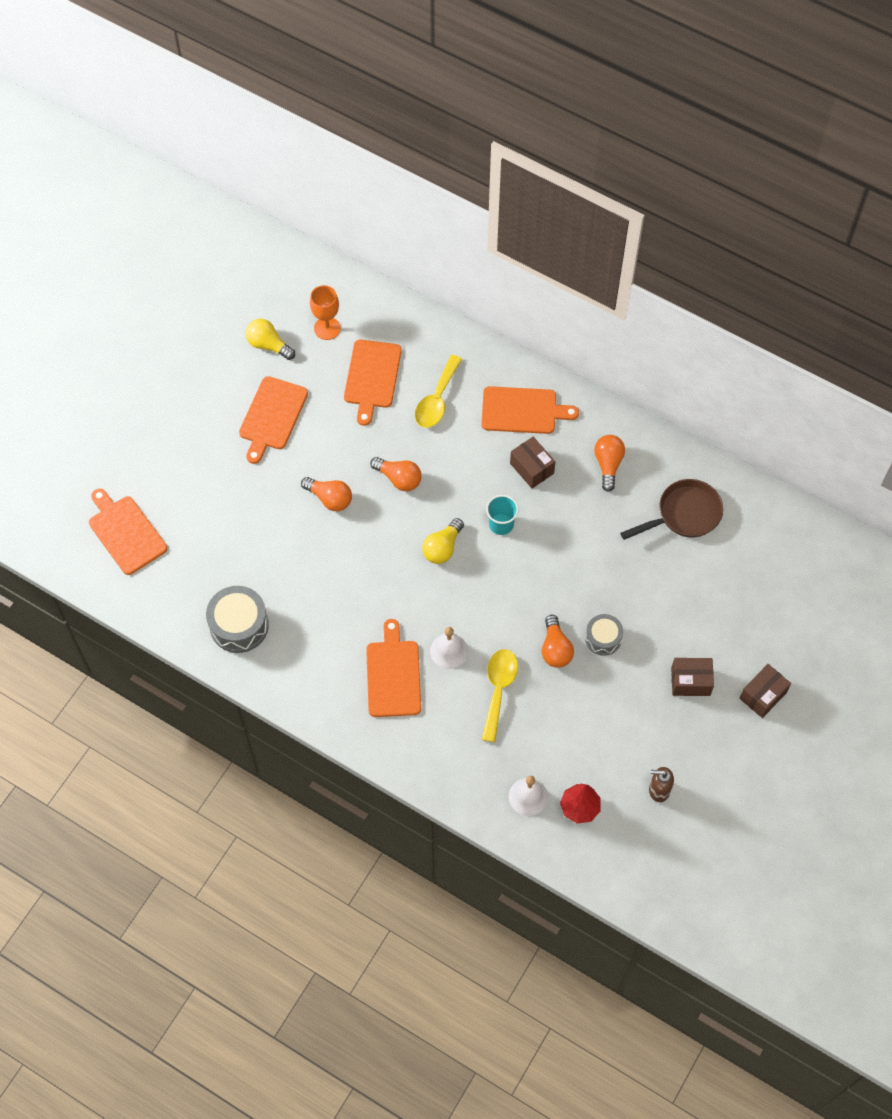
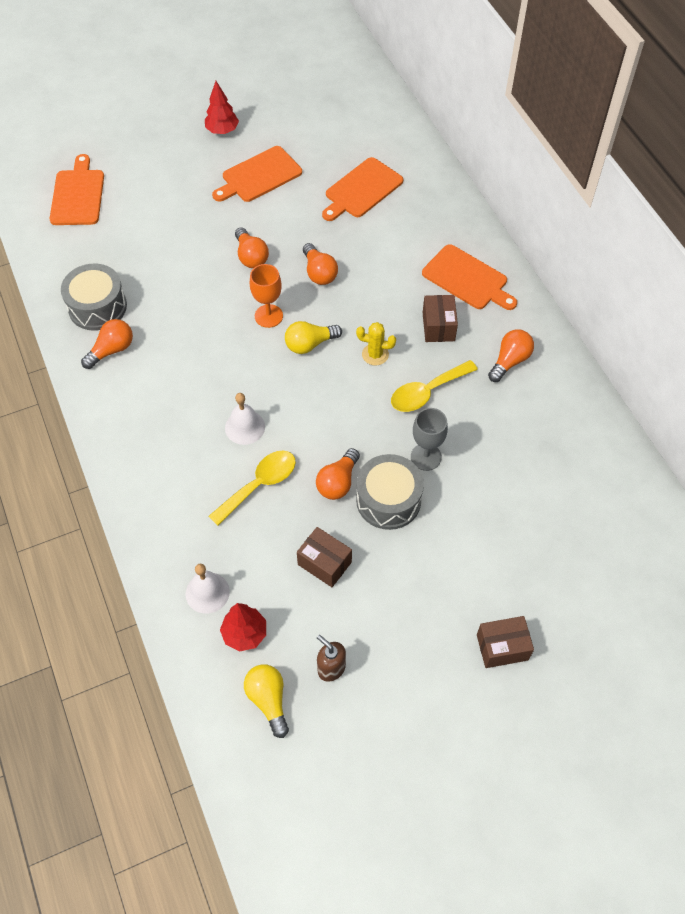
camera: 35 degrees right, 5 degrees down
(201, 390) = (222, 131): none -> red tree
(268, 345) = (300, 127): yellow light bulb -> yellow light bulb (268, 700)
(285, 655) = (112, 350): none -> orange light bulb
(327, 328) = (356, 139): orange goblet -> orange goblet (268, 316)
(393, 675) = (182, 418): orange cutting board -> none
(437, 400) = (401, 233): yellow spoon -> yellow spoon (427, 392)
(501, 524) = (375, 354): turquoise cup -> yellow cactus
(603, 638) = (388, 500): grey drum -> grey drum, size x1.62
(604, 586) = (426, 457): none -> grey goblet
(684, 514) = (549, 441): brown pan -> none
(690, 681) = (440, 589): brown box -> brown box (324, 563)

